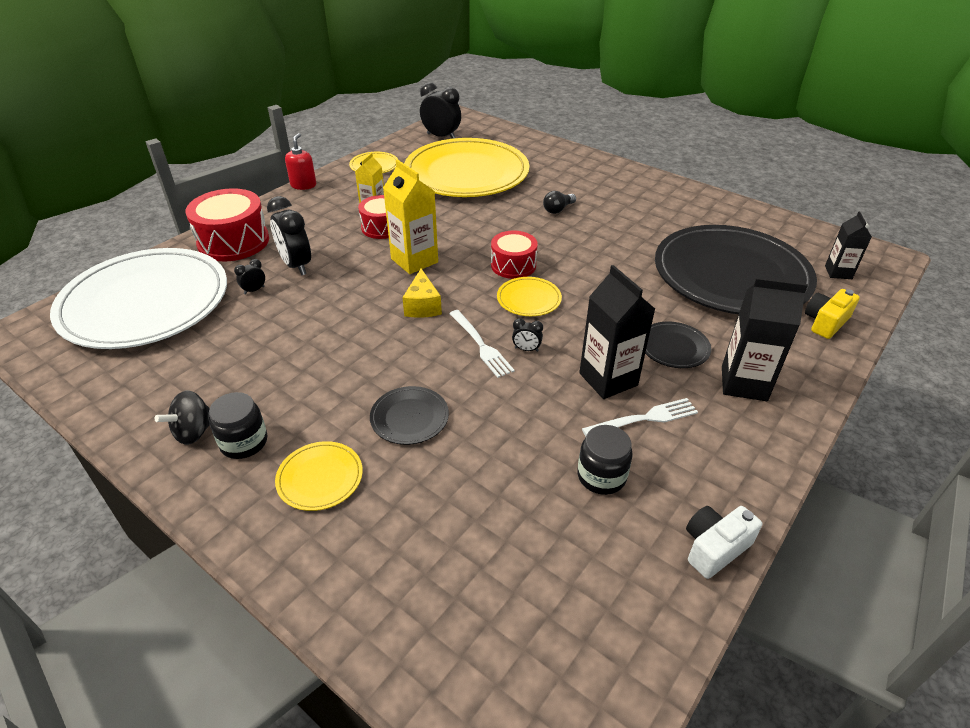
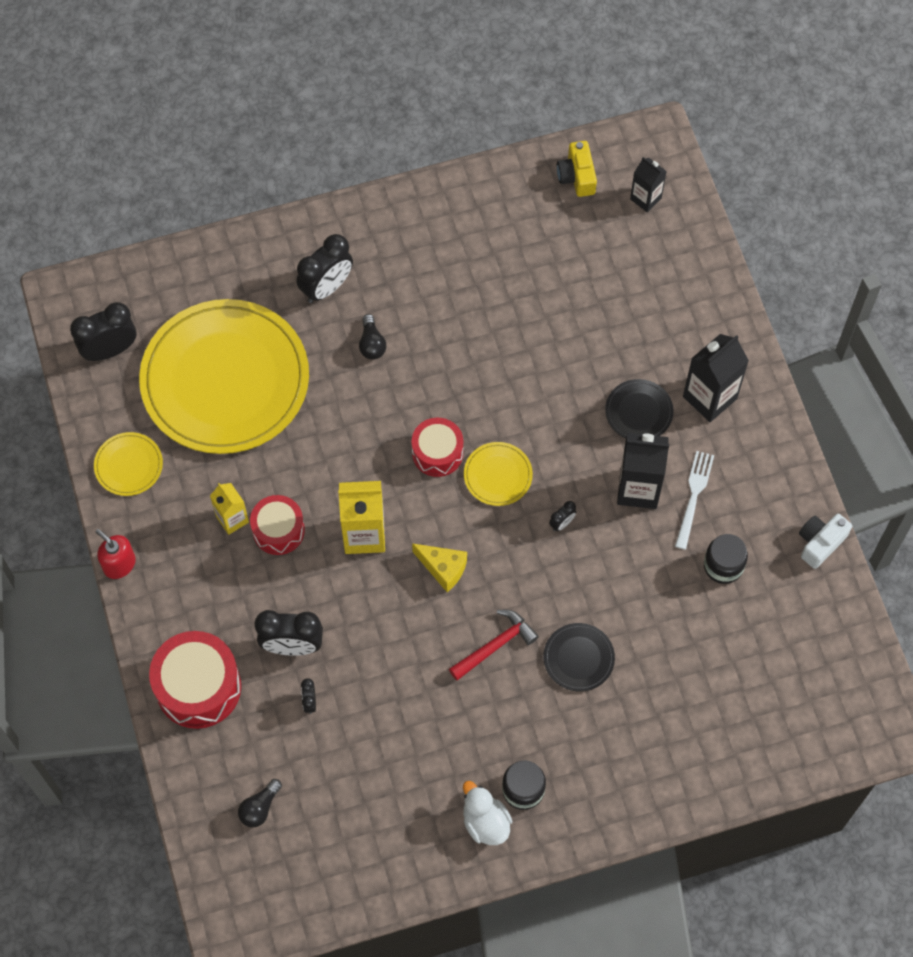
camera: 55 degrees left, 25 degrees up
(145, 303) = (260, 808): white plate -> black light bulb
(194, 432) = (485, 822): black spinning top -> white duck
(320, 478) = (598, 751): yellow plate -> none
(379, 361) = (495, 645): none -> red hammer
(481, 345) = (532, 554): white fork -> none
(572, 181) = (326, 287): none -> black clock
(714, 548) = (820, 543): white camera -> white camera turned 45 degrees clockwise
(731, 275) = (586, 285): black plate -> none
(825, 322) = (693, 274): yellow camera -> yellow camera (577, 176)

